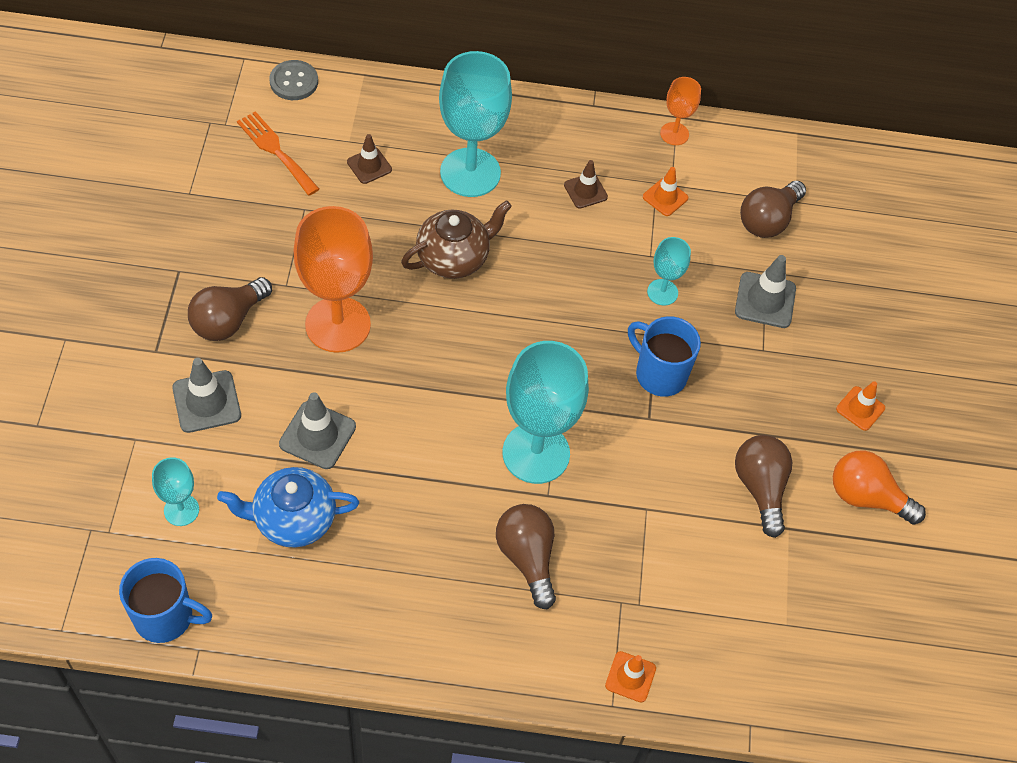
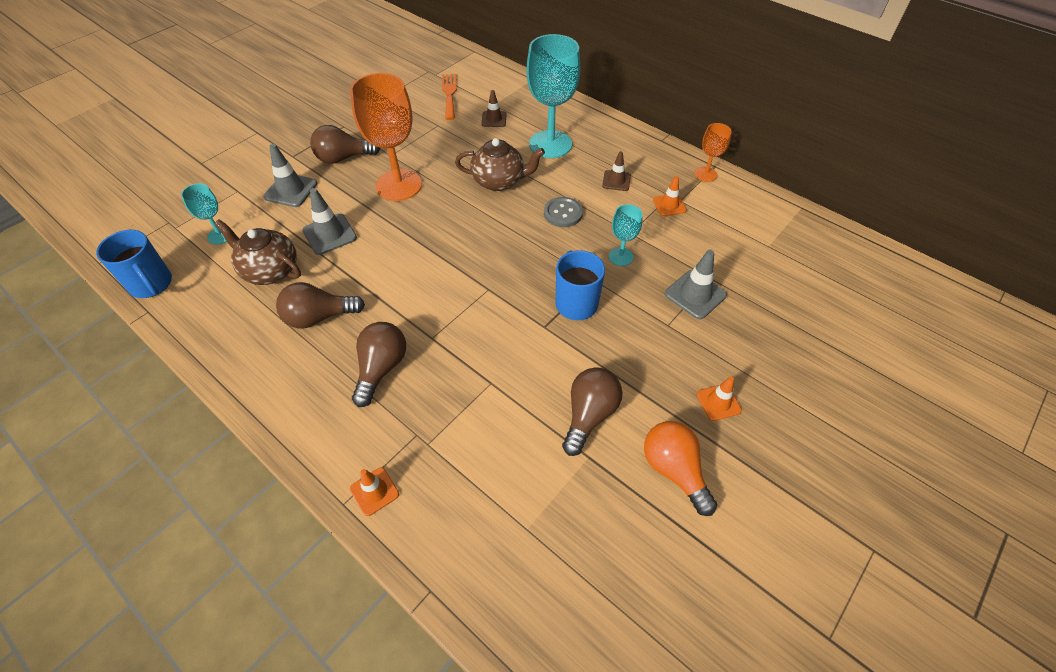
camera: 40 degrees right, 5 degrees down
(293, 519) = (270, 270): blue teapot -> brown teapot
(294, 82) = (490, 69): grey button -> grey button (563, 213)
(536, 453) = (448, 309): turquoise goblet -> none
(768, 220) = (737, 248): brown light bulb -> brown light bulb (319, 317)

